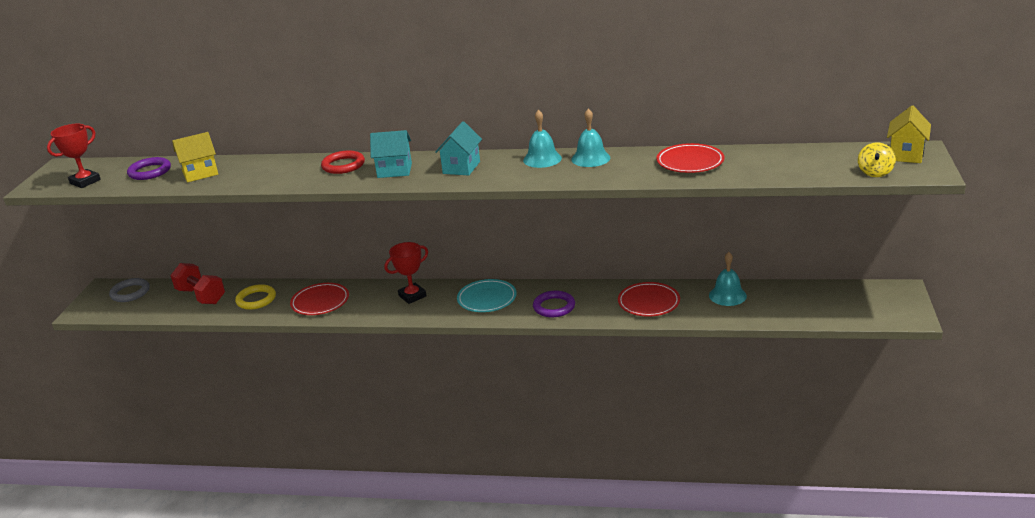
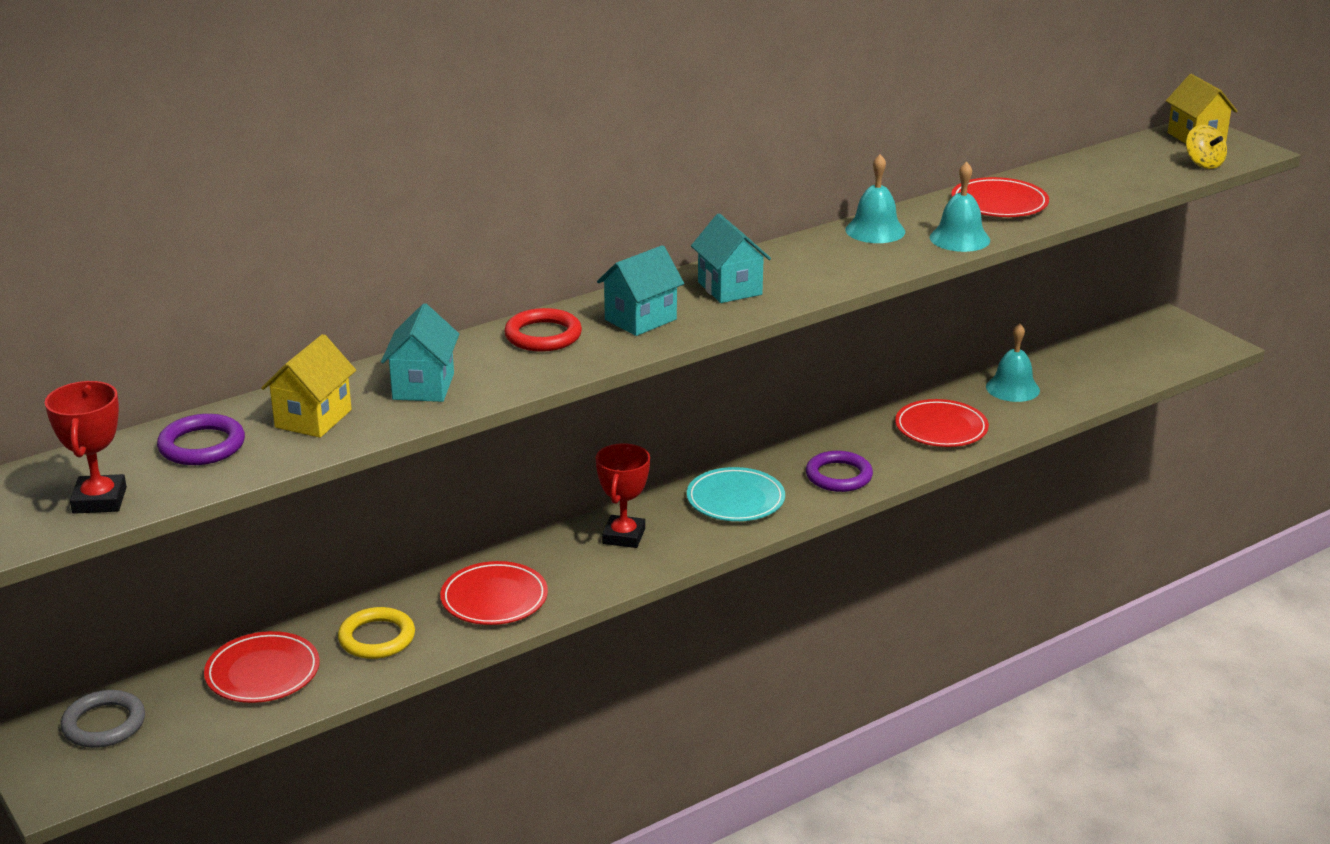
camera: 45 degrees left, 0 degrees up
(201, 296) = (263, 673): red dumbbell -> red plate
(259, 173) = (423, 386): none -> turquoise house
(542, 159) = (815, 248): turquoise bell -> turquoise bell (959, 238)

